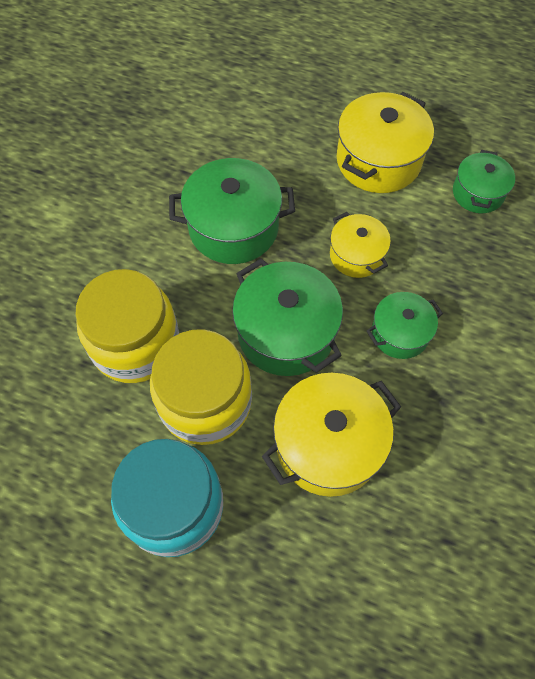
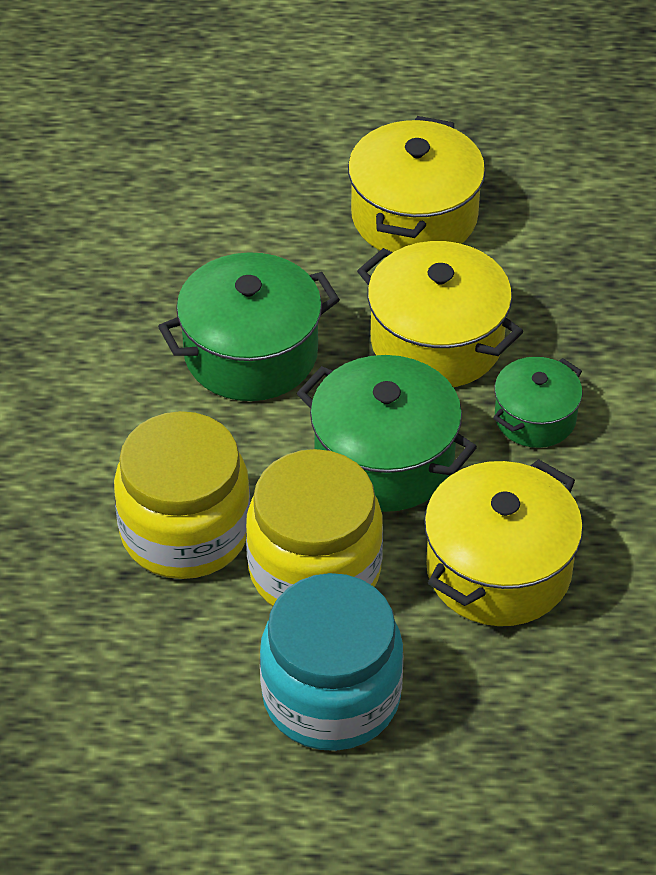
camera: 20 degrees left, 15 degrees down
(356, 255) = (437, 341): yellow pot -> yellow pot, size x1.68
(478, 193) = (567, 222): green pot -> none

